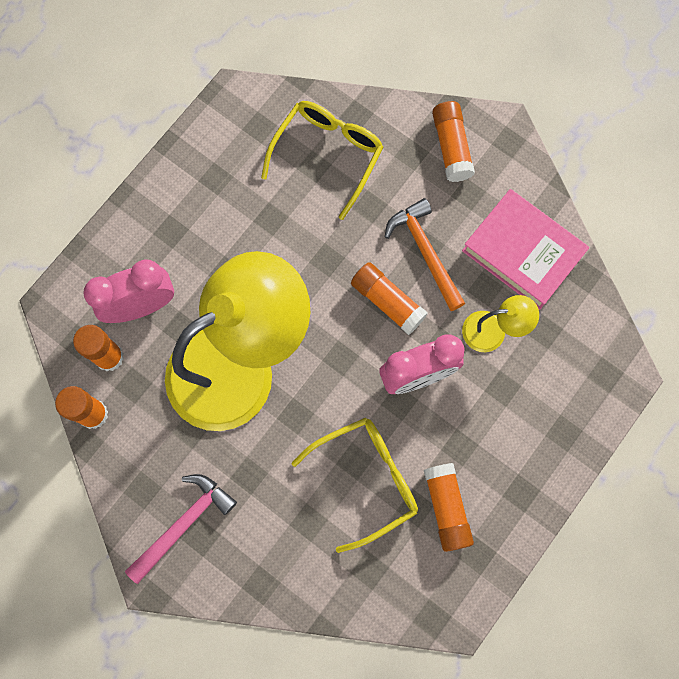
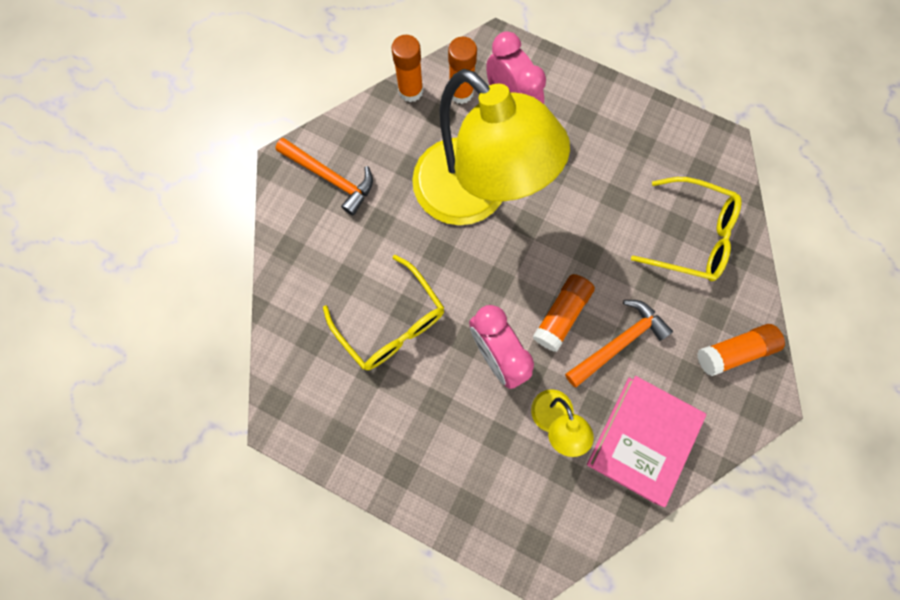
camera: 80 degrees right, 0 degrees up
(184, 524) = (331, 178): pink hammer -> orange hammer
(446, 508) = (376, 400): orange glue stick -> none

